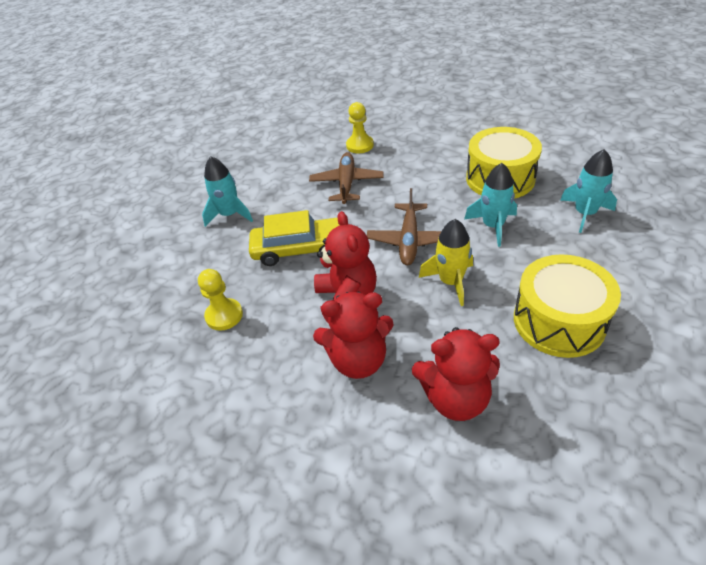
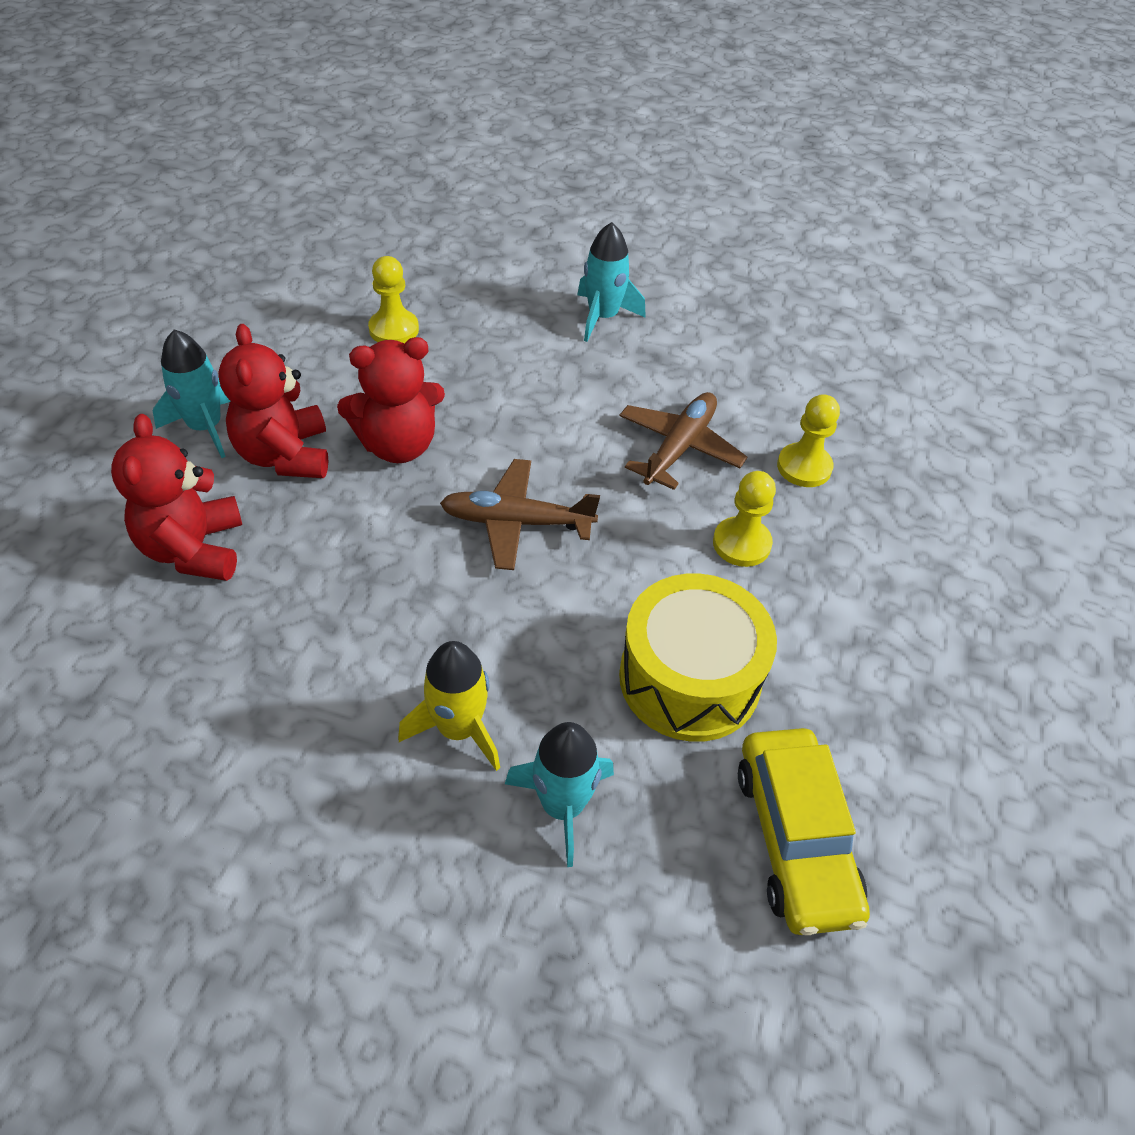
camera: 80 degrees right, 5 degrees up
(300, 249) = (514, 394): yellow car -> yellow car (795, 839)
(346, 183) = (679, 447): brown plane -> brown plane turned 60 degrees counterclockwise
(413, 164) = (741, 543): none -> yellow pawn
(450, 282) = (409, 567): yellow rocket -> yellow rocket (458, 729)
(493, 226) = (540, 643): turquoise rocket -> turquoise rocket (205, 427)
(559, 321) = (294, 695): yellow drum -> none

